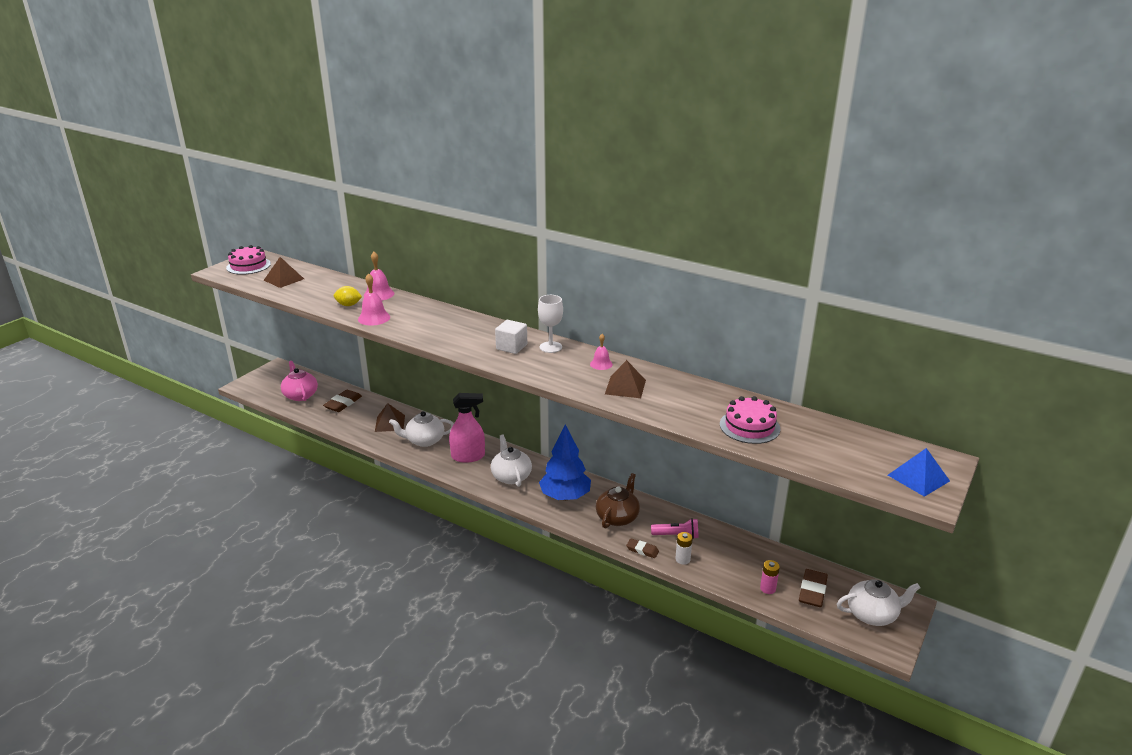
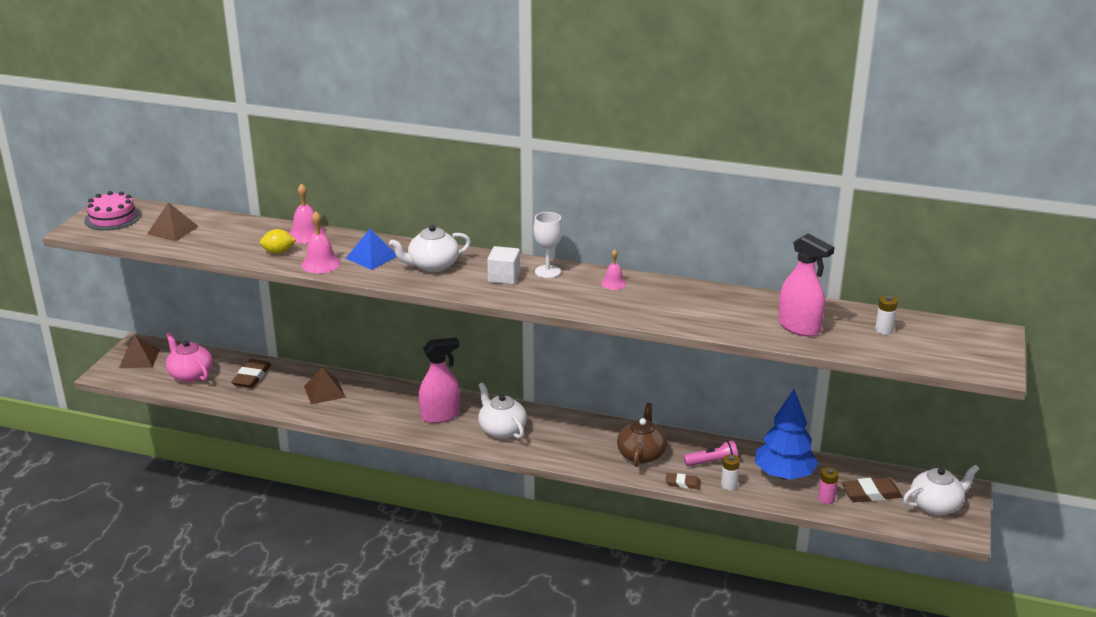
camera: 15 degrees left, 0 degrees up
(424, 440) = (378, 405): white teapot -> white teapot (432, 265)
(565, 496) = (573, 441): blue tree -> blue tree (784, 475)
(625, 387) = (653, 304): brown pyramid -> brown pyramid (139, 358)
(749, 426) = (799, 327): pink cake -> pink spray bottle
(812, 591) = (871, 493): brown eraser -> brown eraser turned 75 degrees clockwise
(831, 441) = (884, 330): none -> white battery
(918, 478) = (978, 353): blue pyramid -> blue pyramid (372, 257)

